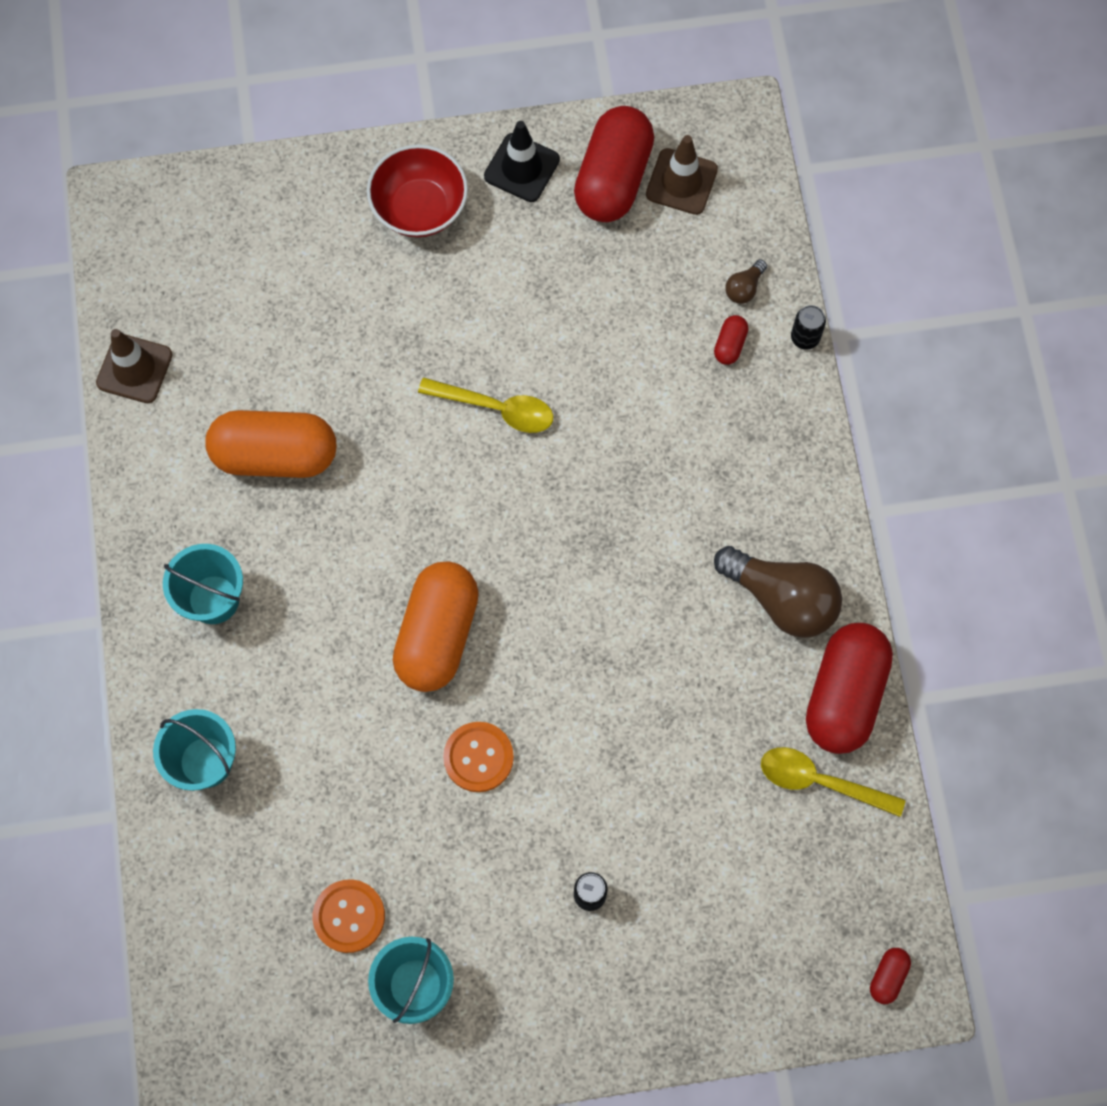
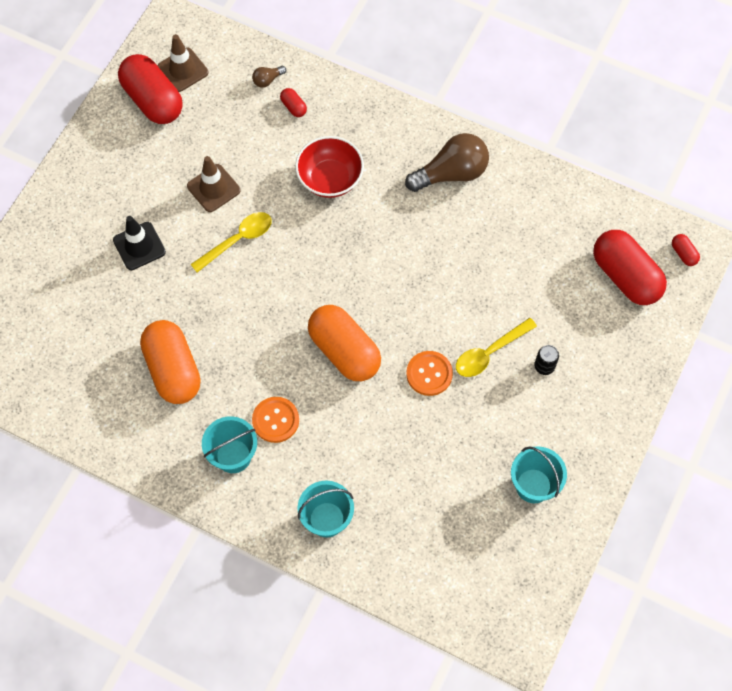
camera: 55 degrees left, 5 degrees down
(134, 369) = (57, 413): brown traffic cone -> brown traffic cone (213, 188)
(275, 455) = (173, 370): orange capsule -> orange capsule turned 60 degrees counterclockwise
(349, 916) = (471, 496): orange button -> orange button (275, 420)
(419, 208) = (87, 204): red bowl -> red bowl (330, 179)
(521, 168) = (108, 139): black traffic cone -> black traffic cone (139, 246)
(744, 288) = (267, 80): brown light bulb -> brown light bulb turned 75 degrees clockwise
(805, 337) = (318, 71): black can -> none
(820, 781) = (561, 218): yellow spoon -> yellow spoon (490, 352)
(844, 695) = (524, 178): red capsule -> red capsule (625, 276)

